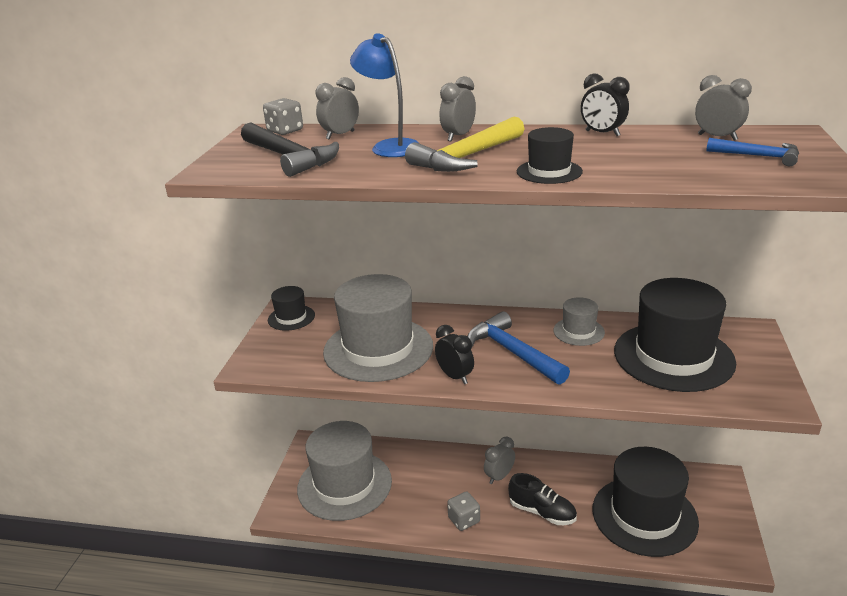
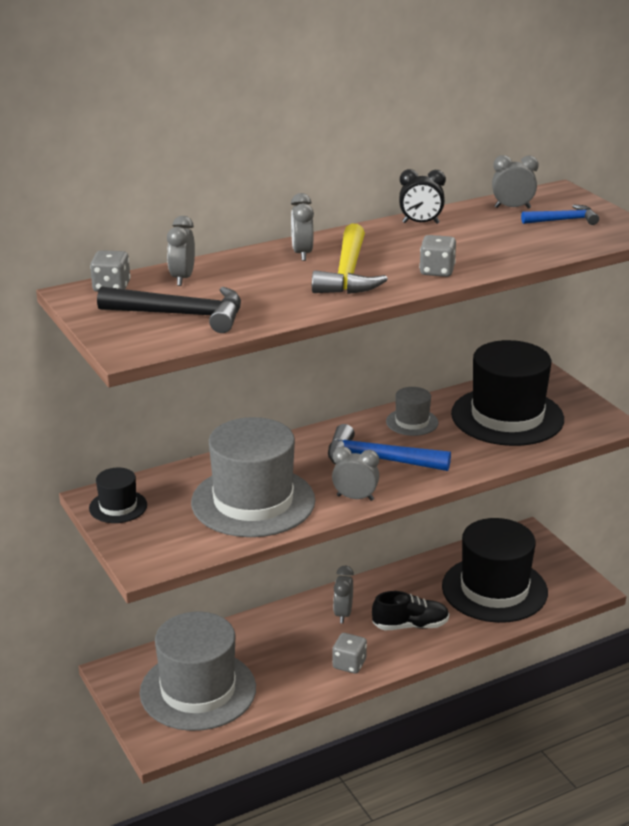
camera: 40 degrees left, 0 degrees up
(390, 146) = (257, 279): blue lamp -> none
(455, 376) = (355, 498): black clock -> grey clock
(549, 172) = (437, 271): black hat -> grey dice

